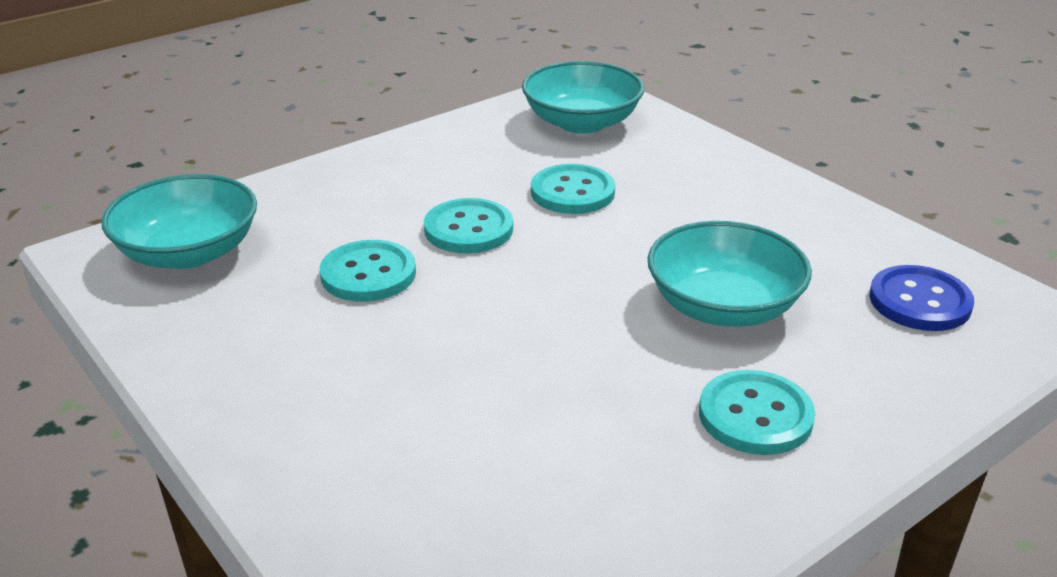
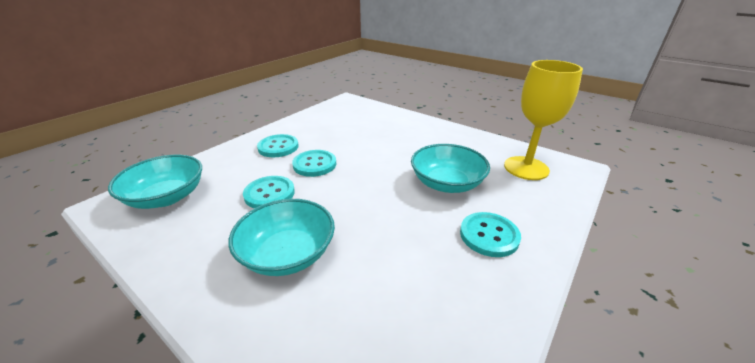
camera: 15 degrees left, 0 degrees up
(572, 192) = (357, 142): turquoise button -> turquoise button (278, 147)
(581, 122) = (350, 113): turquoise bowl -> turquoise bowl (288, 254)
(919, 301) = (526, 168): blue button -> yellow goblet

